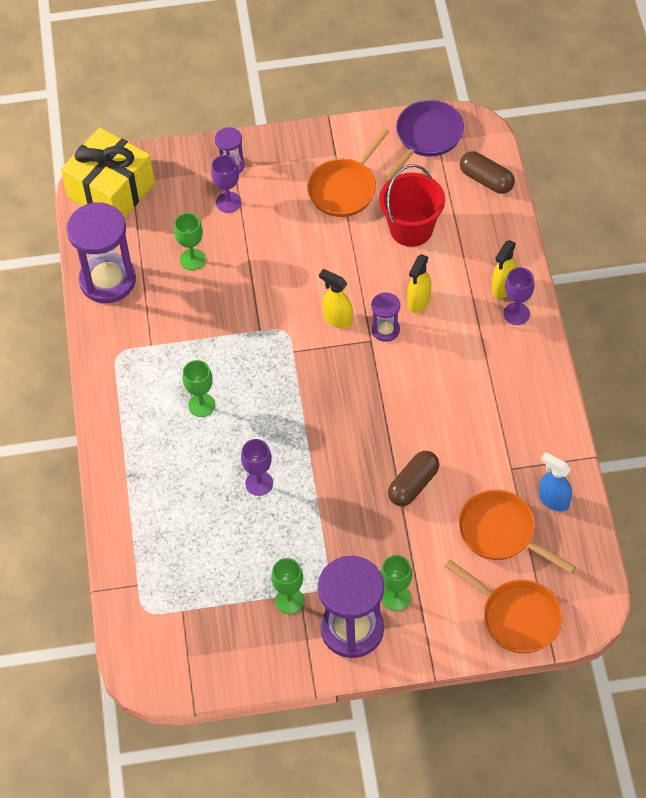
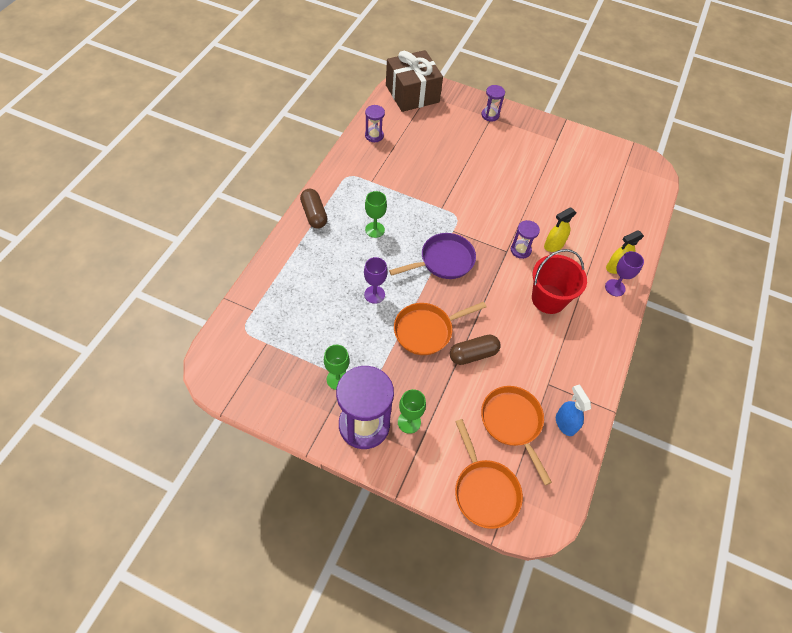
camera: 25 degrees right, 0 degrees up
(107, 280) = (374, 135): purple hourglass -> purple hourglass, size x0.49
(111, 190) = (412, 94): yellow gift -> brown gift
(192, 259) = (431, 150): green goblet -> none
(228, 202) = (474, 132): purple goblet -> none
(337, 319) = (494, 227): yellow spray bottle -> none
(344, 189) = (549, 160): orange pan -> orange pan (426, 330)
(411, 229) = (576, 202): red bucket -> red bucket (548, 299)
(427, 137) = (620, 159): purple pan -> purple pan (443, 261)
(486, 180) = (644, 200): brown capsule -> brown capsule (314, 214)

